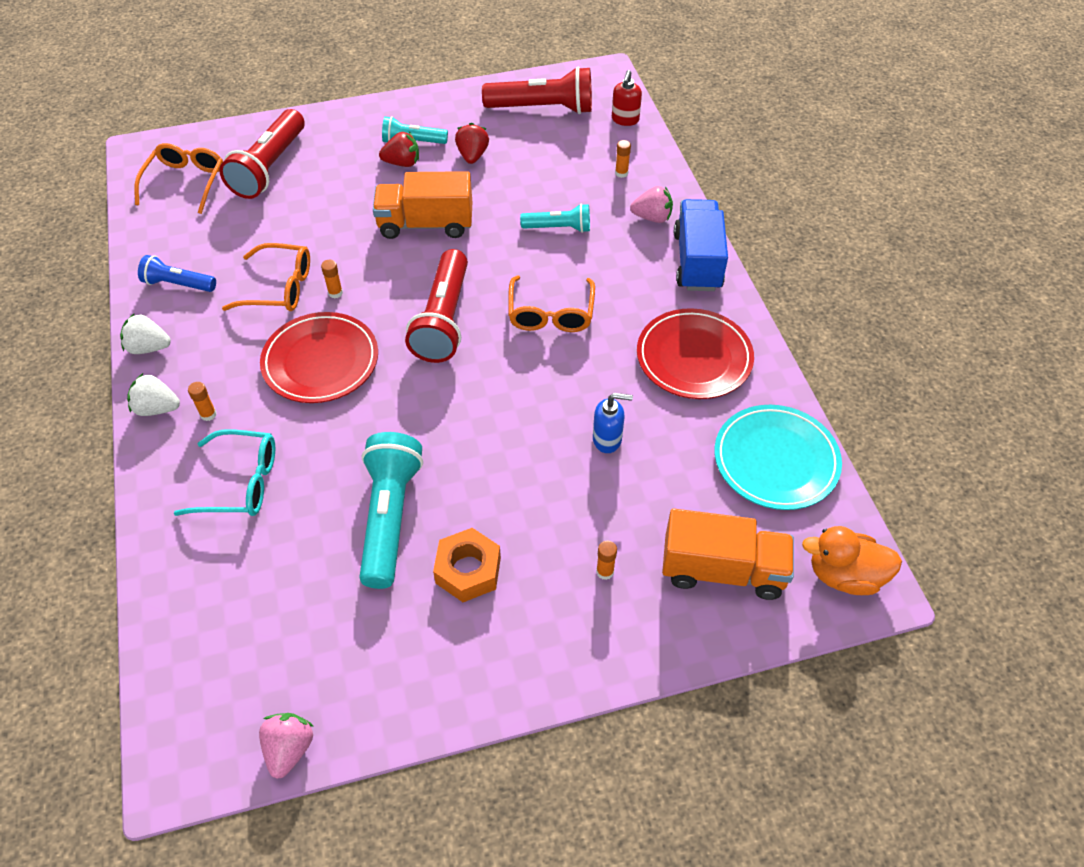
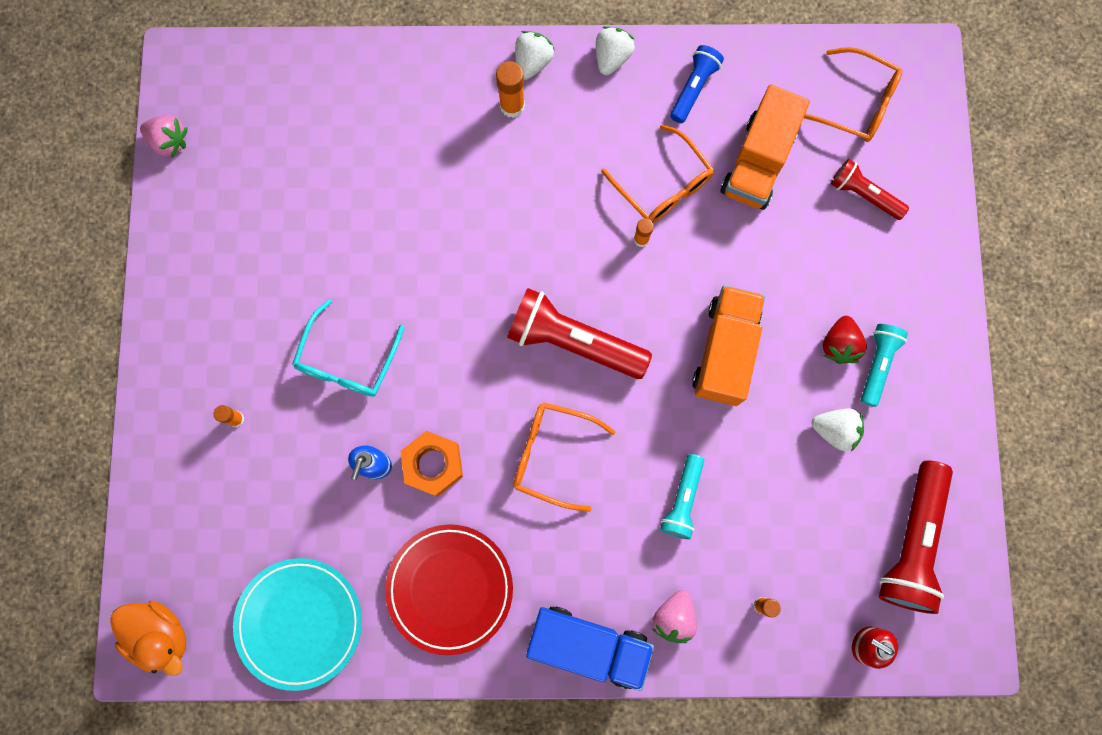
camera: 105 degrees right, 25 degrees up
(208, 414) = (512, 106): orange glue stick -> orange glue stick, size x1.65
(241, 482) = (426, 128): turquoise glasses -> turquoise glasses (347, 361)
(269, 167) = (863, 195): red flashlight -> red flashlight, size x0.57
(280, 288) = (663, 185): orange glasses -> orange glasses turned 60 degrees counterclockwise
(321, 361) = (550, 213): red plate -> none
(390, 517) = (349, 247): turquoise flashlight -> none
(468, 570) = (275, 303): orange nut -> orange nut (433, 465)
(472, 156) = (835, 430): red strawberry -> white strawberry
(722, 570) = (203, 524): orange truck -> orange truck (757, 162)
(844, 575) = (161, 634): orange duck -> orange duck turned 105 degrees clockwise

